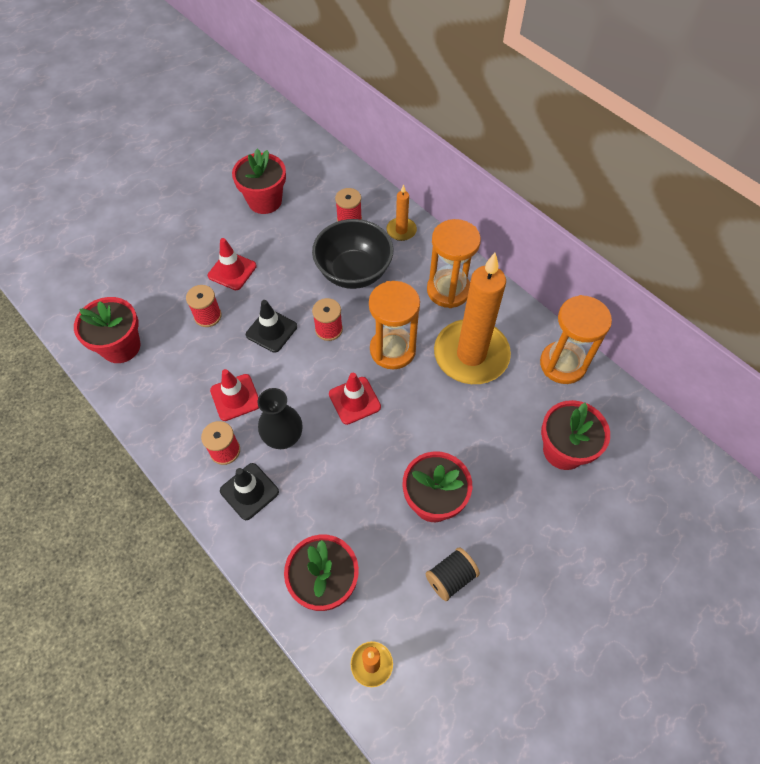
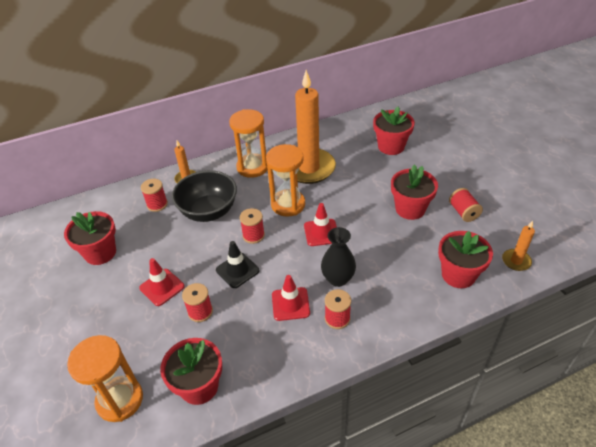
camera: 70 degrees left, 15 degrees down
(249, 491) = (377, 307): black traffic cone -> none
(450, 577) = (463, 212): black spool -> red spool
(563, 364) = (332, 132): orange hourglass -> orange hourglass (120, 400)

